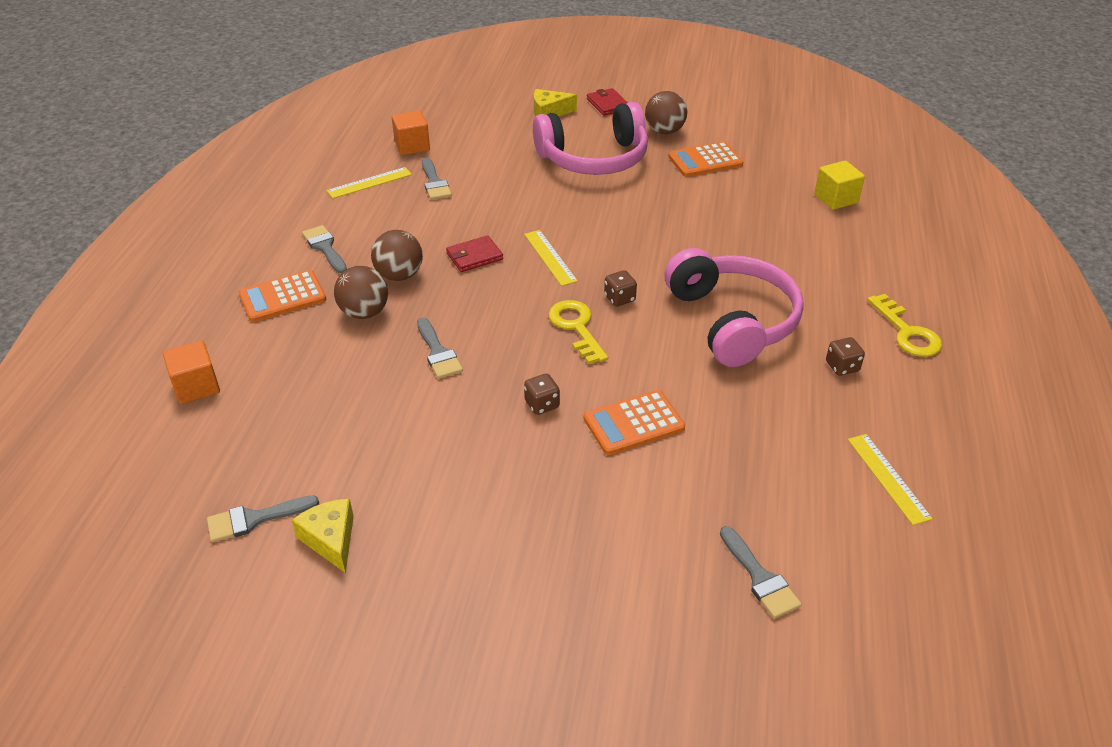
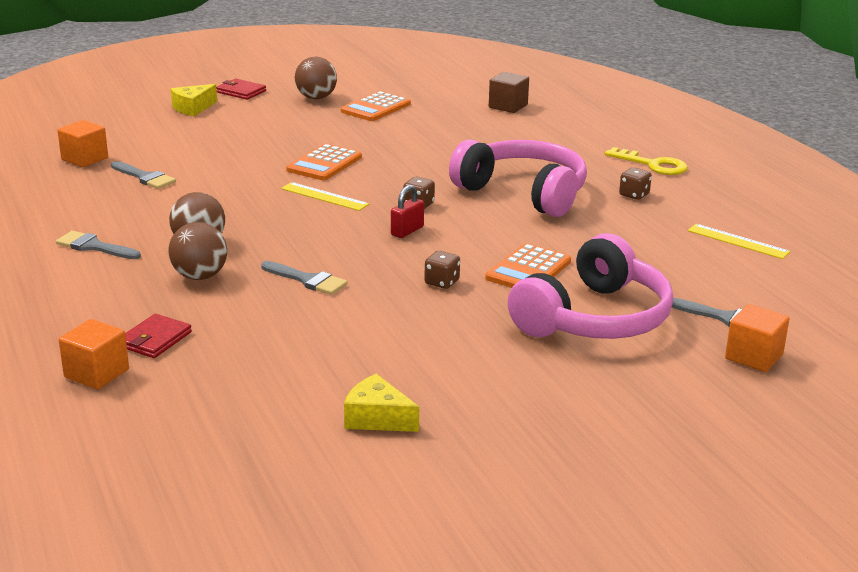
camera: 35 degrees left, 15 degrees down
(254, 519) = (288, 432): grey brush -> none
(282, 297) = (99, 290): orange calculator -> orange calculator (324, 164)
(369, 183) = (76, 193): yellow ruler -> none
(474, 256) = (254, 214): red wallet -> red wallet (155, 339)
(576, 328) = (407, 231): yellow key -> red padlock
(594, 159) = (277, 128): pink headphones -> pink headphones (595, 318)
(734, 645) = (754, 357): none -> orange cube
(836, 198) = (508, 106): yellow cube -> brown cube

